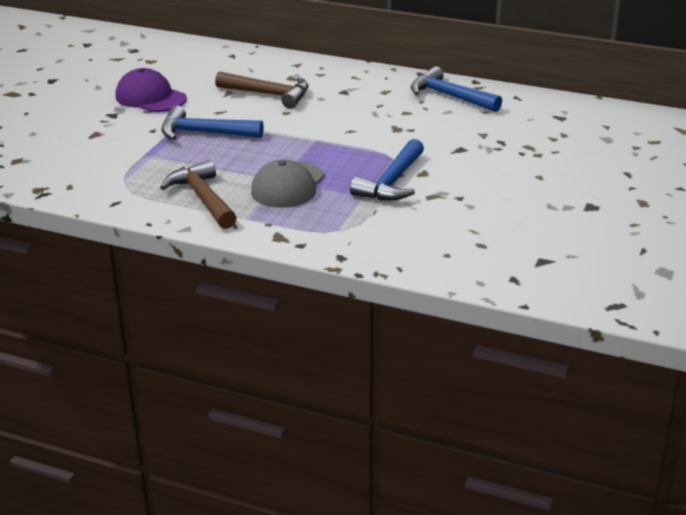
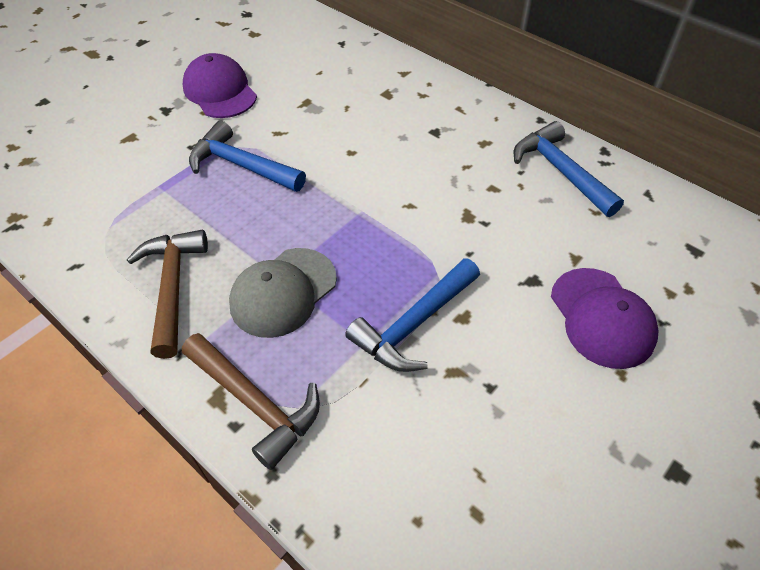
camera: 20 degrees right, 20 degrees up
(269, 94) = (348, 116): brown hammer -> brown hammer (255, 403)
(514, 156) = (602, 317): none -> purple cap

